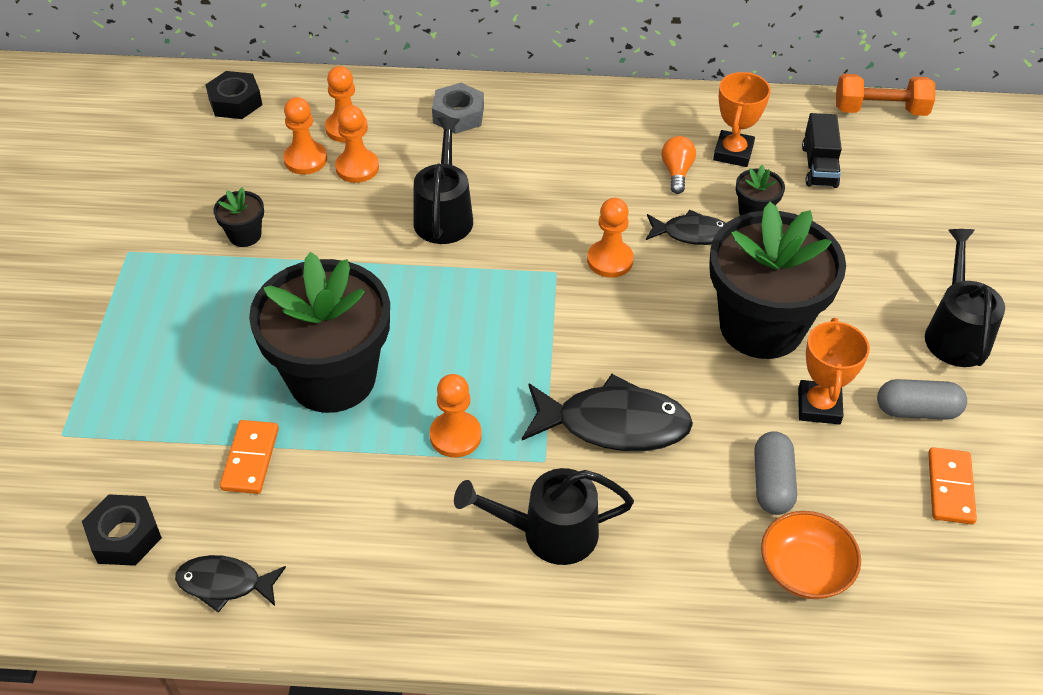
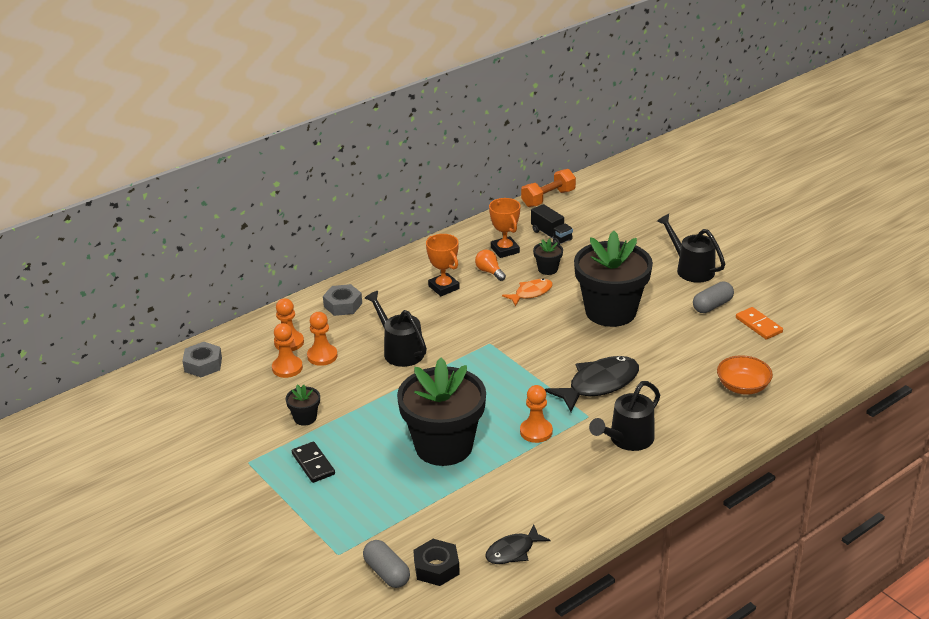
camera: 40 degrees left, 15 degrees down
(180, 300) = (313, 464): none -> black domino
(235, 102) = (203, 364): black nut -> grey nut
(250, 459) = (452, 501): orange domino -> none
(610, 260) = (508, 324): orange pawn -> none
(691, 233) = (531, 293): black fish -> orange fish
(772, 483) = (691, 365): grey capsule -> grey capsule (387, 573)
(819, 406) = (673, 327): orange trophy -> orange trophy (444, 287)

